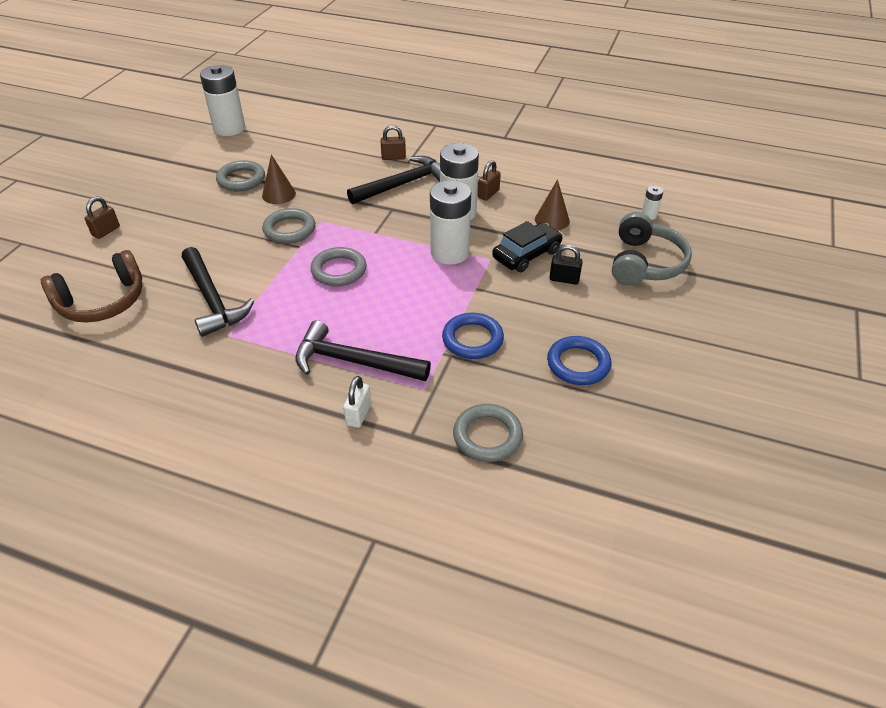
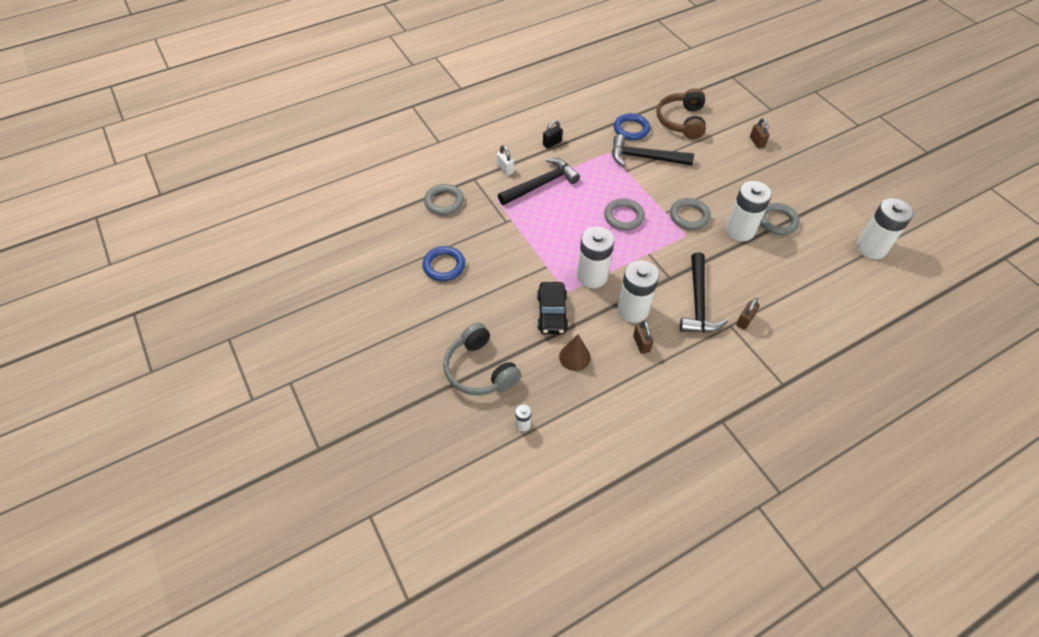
camera: 130 degrees right, 10 degrees up
(278, 194) = (740, 230): brown cone -> white battery
(472, 339) = (507, 237): blue ring -> blue ring (631, 129)
(564, 279) = (510, 313): black padlock -> black padlock (552, 143)

